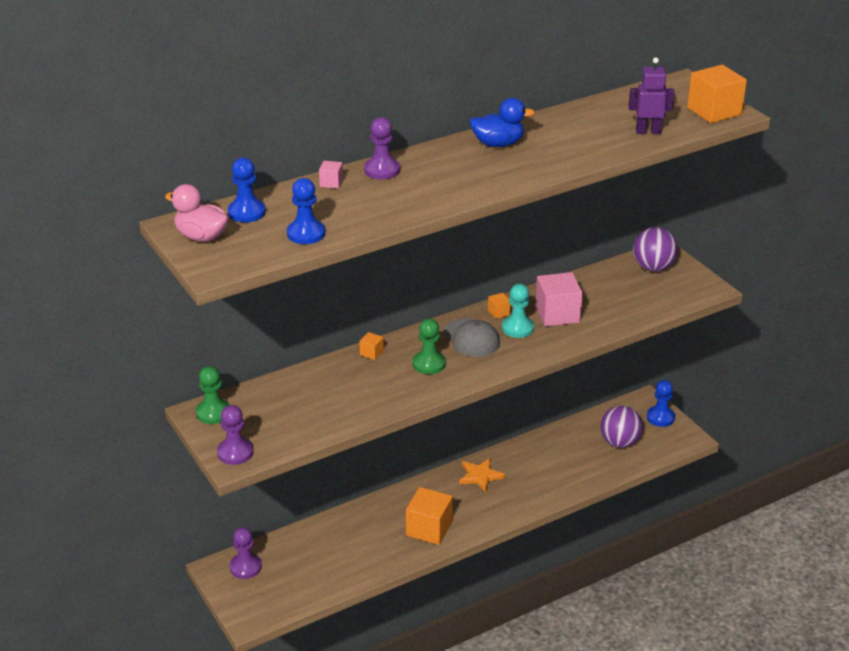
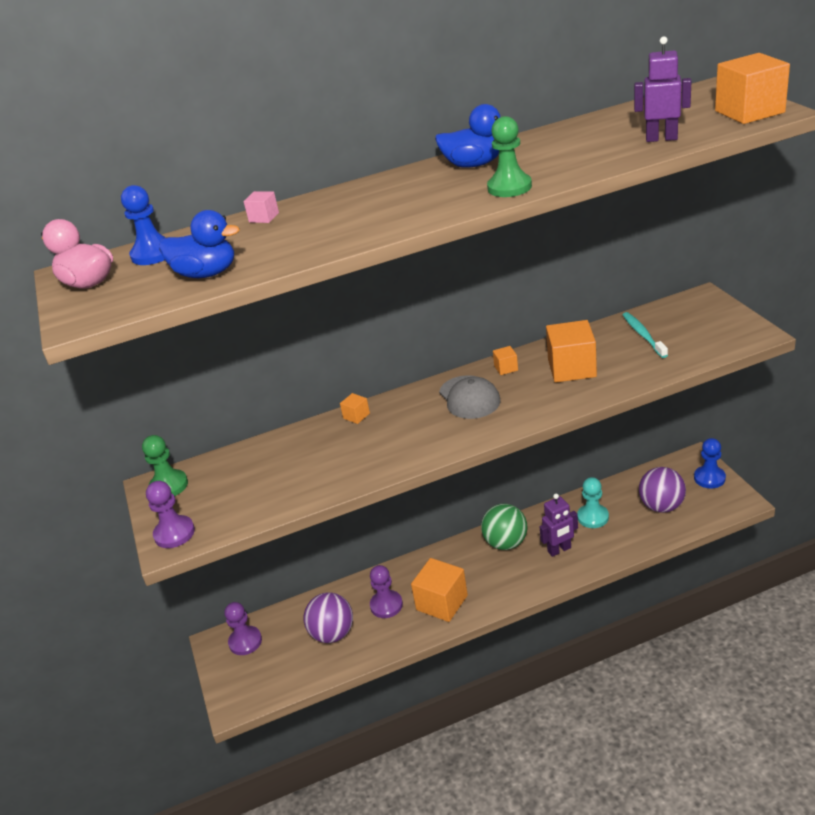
camera: 15 degrees right, 0 degrees up
(306, 234) = (206, 274): blue pawn -> blue duck
(382, 170) = (327, 201): purple pawn -> purple pawn (386, 605)
(429, 364) = (415, 427): green pawn -> green pawn (509, 187)
(480, 476) = (505, 543): orange star -> green ball
(517, 328) = (523, 385): turquoise pawn -> turquoise pawn (593, 517)
(531, 481) = (559, 550): none -> purple robot
(557, 314) = (572, 368): pink cube -> orange cube
(615, 286) = (643, 335): none -> turquoise toothbrush
(653, 267) = (689, 313): purple ball -> purple ball (333, 633)

